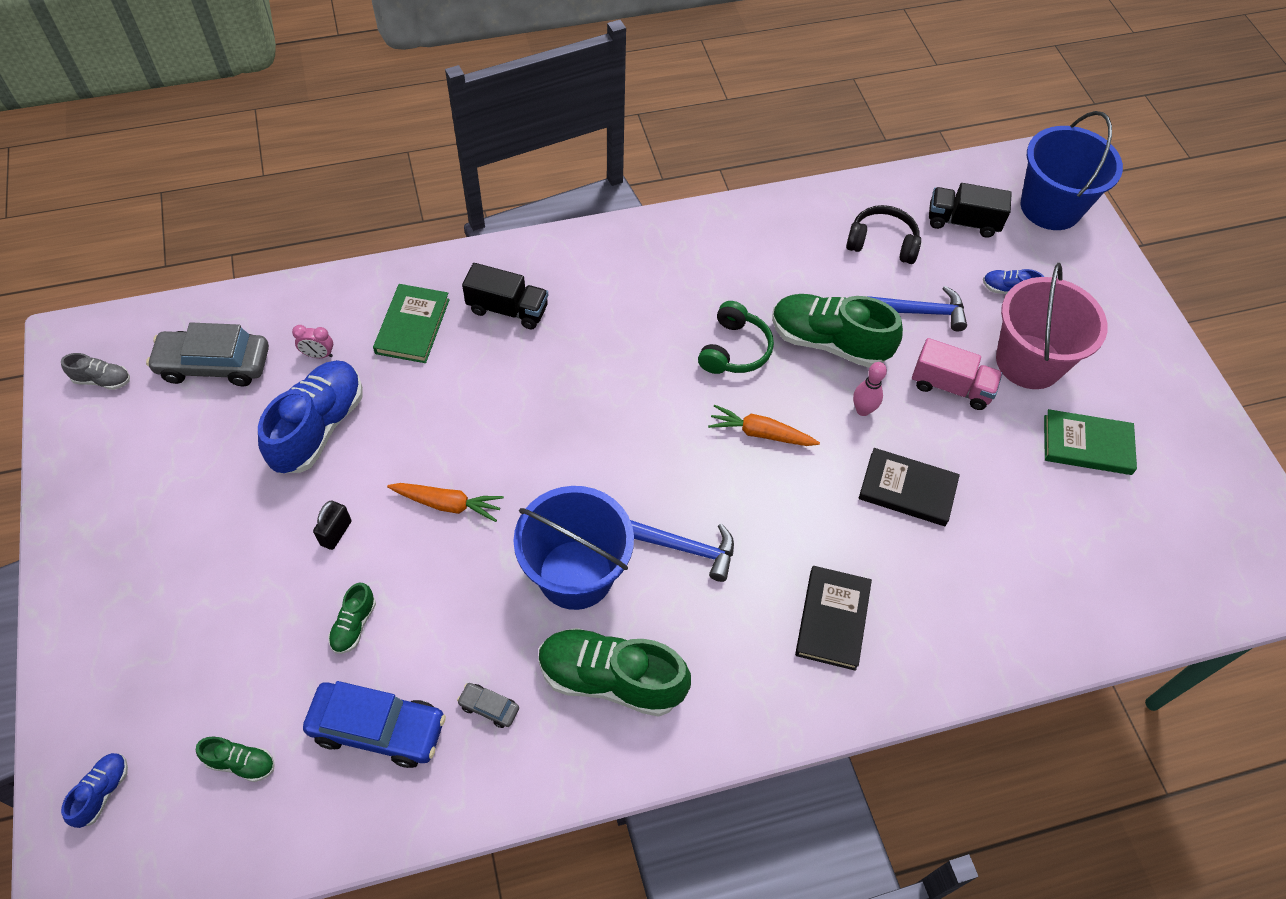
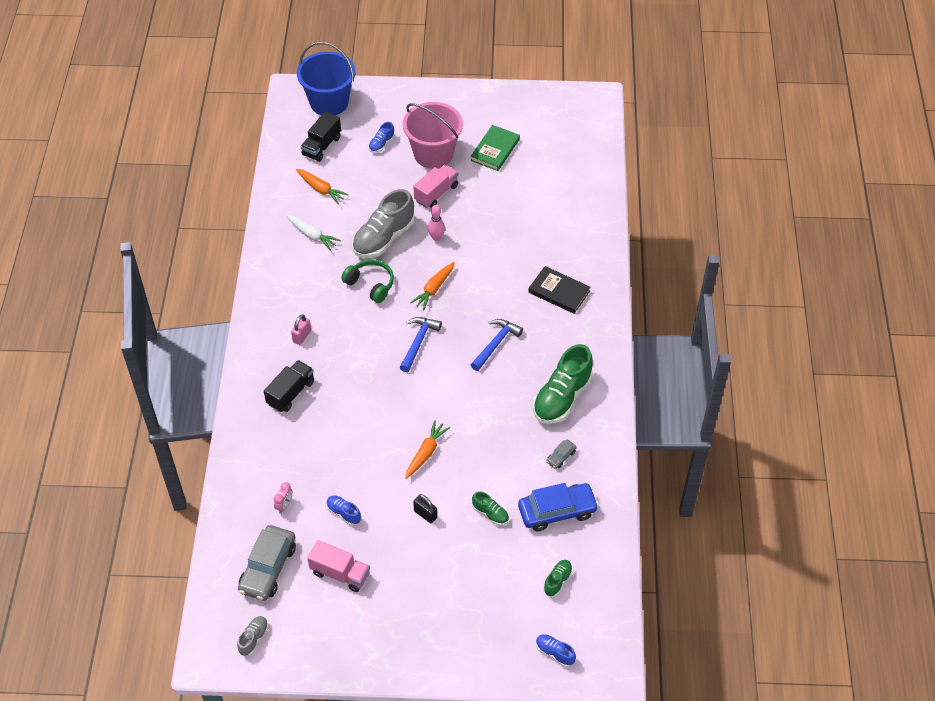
camera: 70 degrees left, 5 degrees down
(216, 451) = (340, 573): none -> pink truck
(318, 427) = (343, 513): blue shoe -> blue shoe, size x0.47
(378, 728) = (557, 511): blue car -> blue car turned 45 degrees clockwise
(412, 326) = (282, 448): green book -> none
(575, 574) = (494, 399): blue bucket -> none
(609, 295) = (302, 336): none -> pink padlock
(793, 256) = (312, 235): none -> white carrot
(828, 342) = (383, 238): green shoe -> grey shoe
(882, 243) = (321, 189): black headphones -> orange carrot
(907, 489) = (494, 235): black book -> none
(921, 312) = (380, 188): blue hammer -> blue hammer (418, 342)

